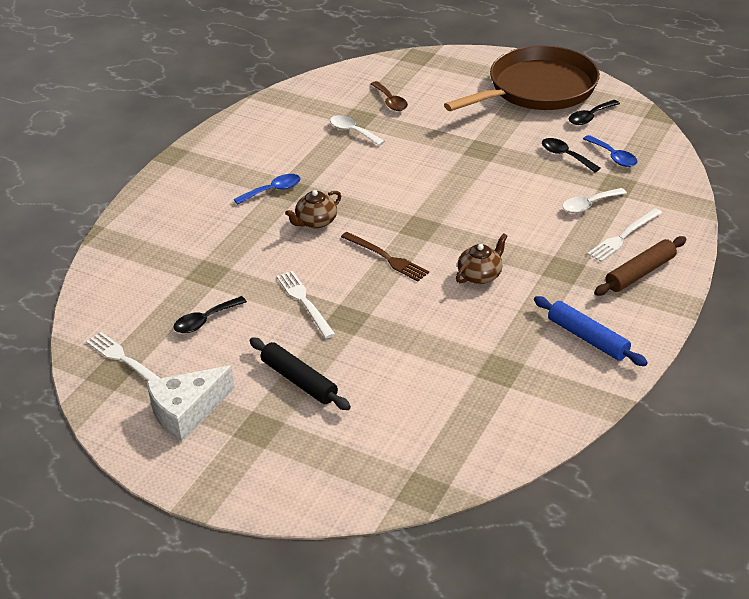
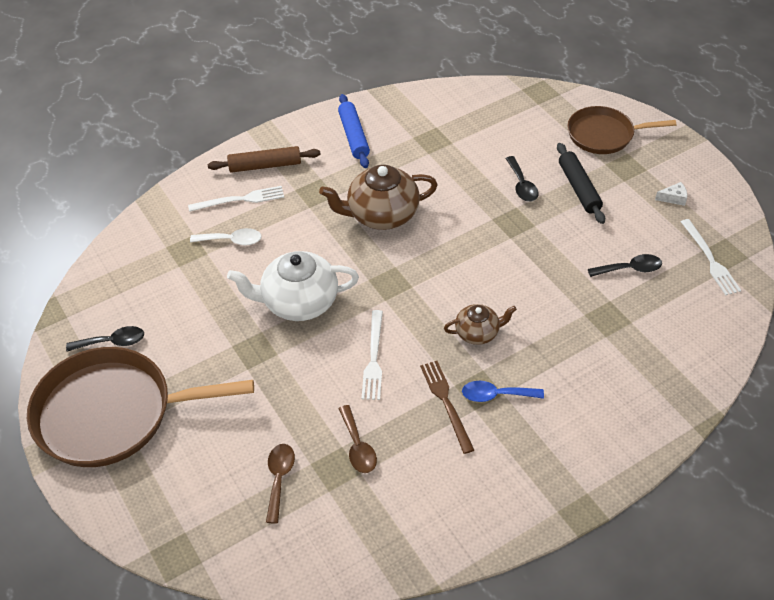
camera: 150 degrees left, 10 degrees up
(187, 412) = (673, 198): white cheese -> white cheese, size x0.44
(304, 302) = (538, 251): white fork -> white fork (373, 358)
(305, 460) = (604, 135): none -> brown pan
(352, 131) = (358, 446): white spoon -> brown spoon
(386, 258) = (442, 264): brown fork -> brown fork (446, 403)
(480, 275) = (381, 214): brown teapot -> brown teapot, size x1.78
(482, 187) = (299, 302): none -> white teapot
(565, 156) = (190, 303): black spoon -> black spoon (521, 185)
(613, 156) = (152, 282): blue spoon -> none

